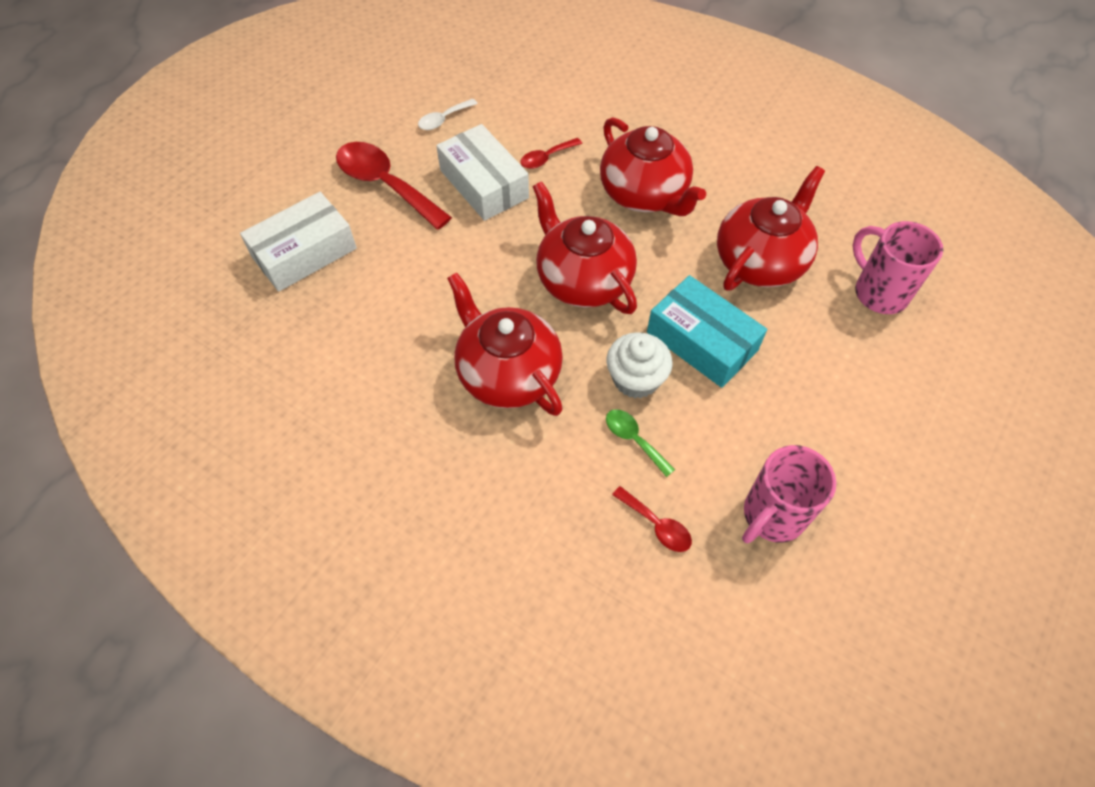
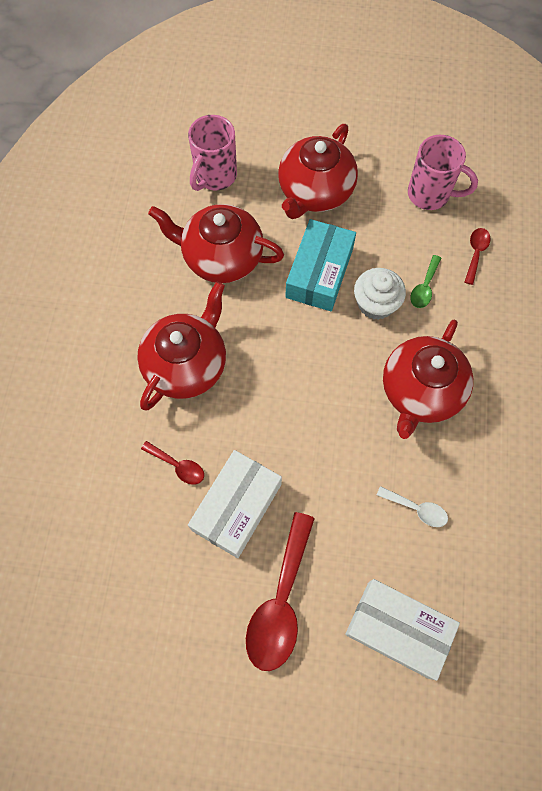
camera: 115 degrees left, 10 degrees up
(443, 119) = (165, 594): white spoon -> white spoon (416, 509)
(583, 280) = (305, 375): red teapot -> red teapot (315, 192)

